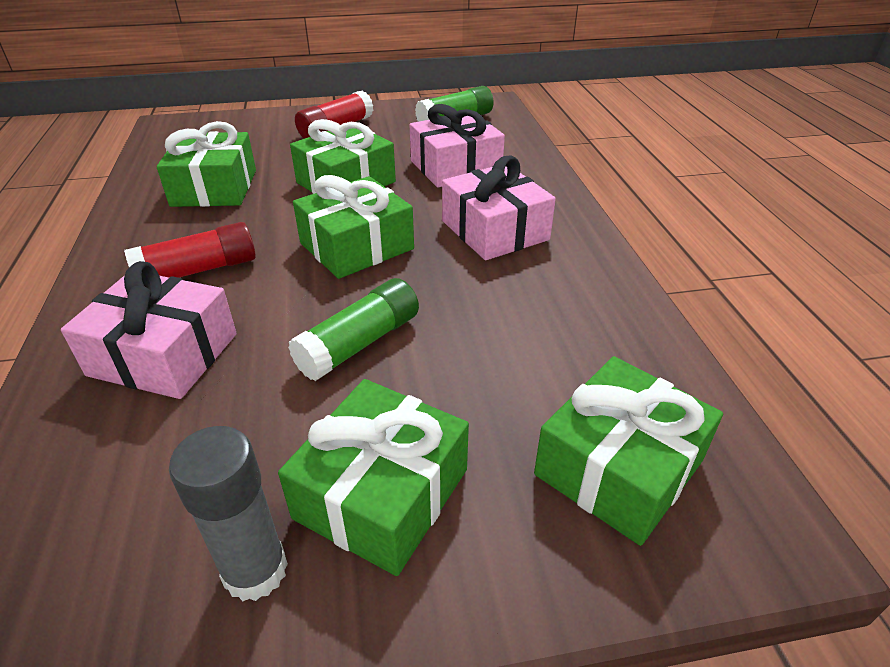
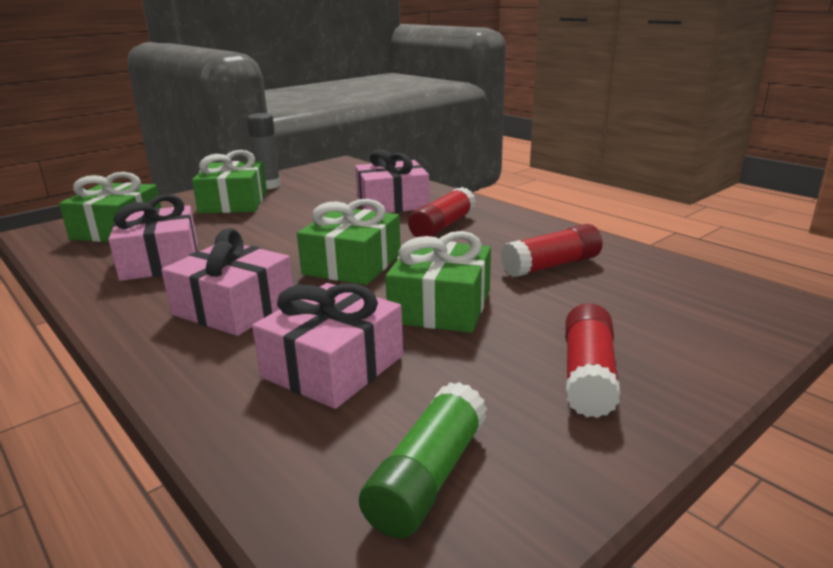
camera: 150 degrees right, 15 degrees down
(215, 188) = (551, 265): green gift -> red glue stick
(359, 343) = (289, 228): green glue stick -> none
(551, 330) = (160, 261): none -> pink gift

